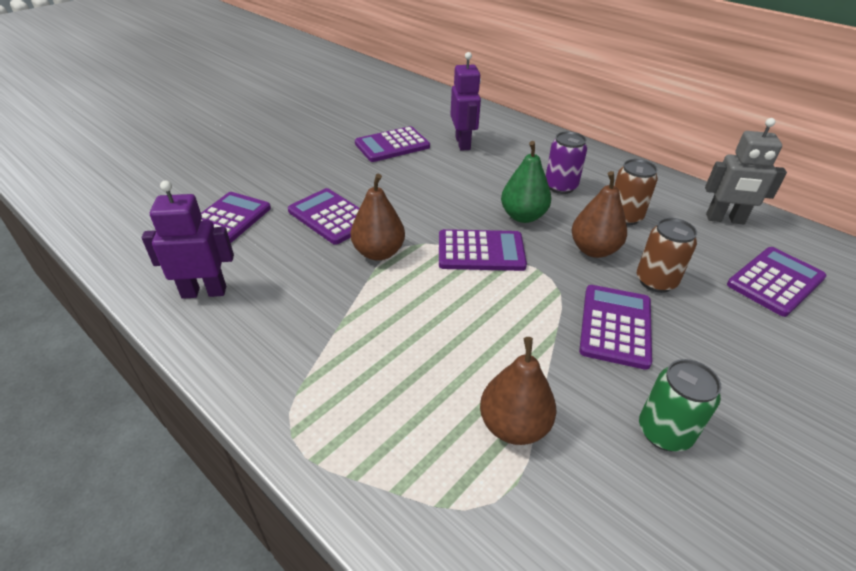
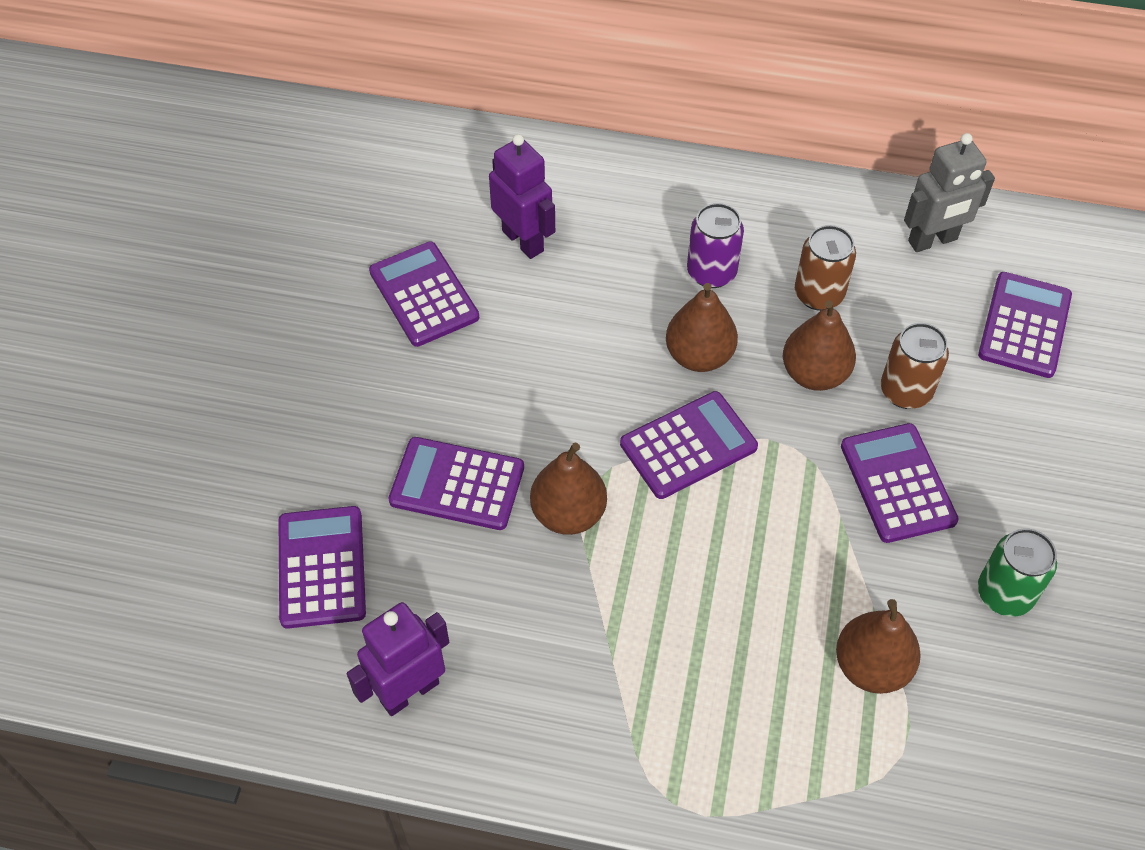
camera: 30 degrees left, 15 degrees up
(392, 145) = (424, 295): purple calculator -> purple calculator turned 120 degrees clockwise
(523, 216) = (699, 356): green pear -> brown pear

